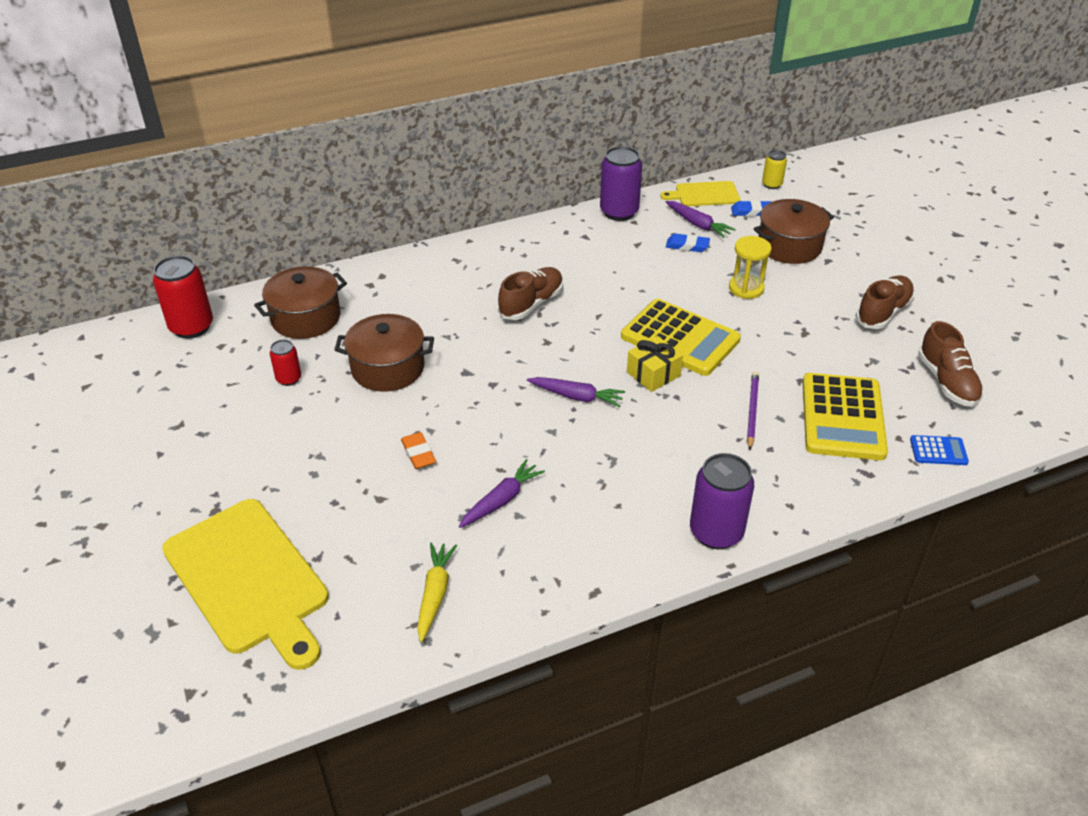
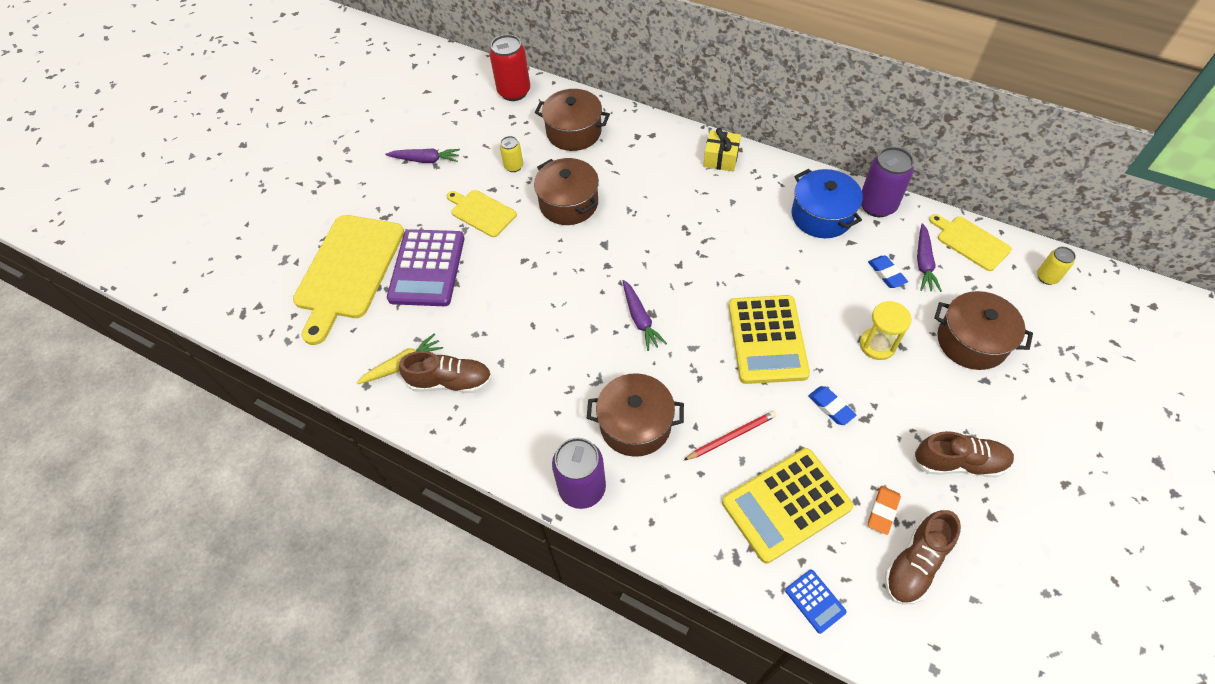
camera: 55 degrees right, 15 degrees up
(289, 379) = (514, 166): red can -> yellow can
(315, 432) = (481, 212): none -> yellow cutting board
(332, 511) = (427, 268): none -> purple calculator
(418, 453) = (508, 274): orange eraser -> orange eraser (882, 511)
(501, 500) = (506, 344): purple carrot -> purple carrot (425, 160)
(531, 304) = (710, 229): brown shoe -> brown shoe (450, 382)
(594, 242) = (821, 215): none -> blue pot
(653, 374) = (709, 348): yellow gift -> yellow gift (721, 159)
(683, 461) = (635, 424): none -> brown pot
(752, 211) = (988, 287): blue eraser -> blue eraser (831, 407)
(752, 411) = (731, 436): purple pencil -> red pencil

